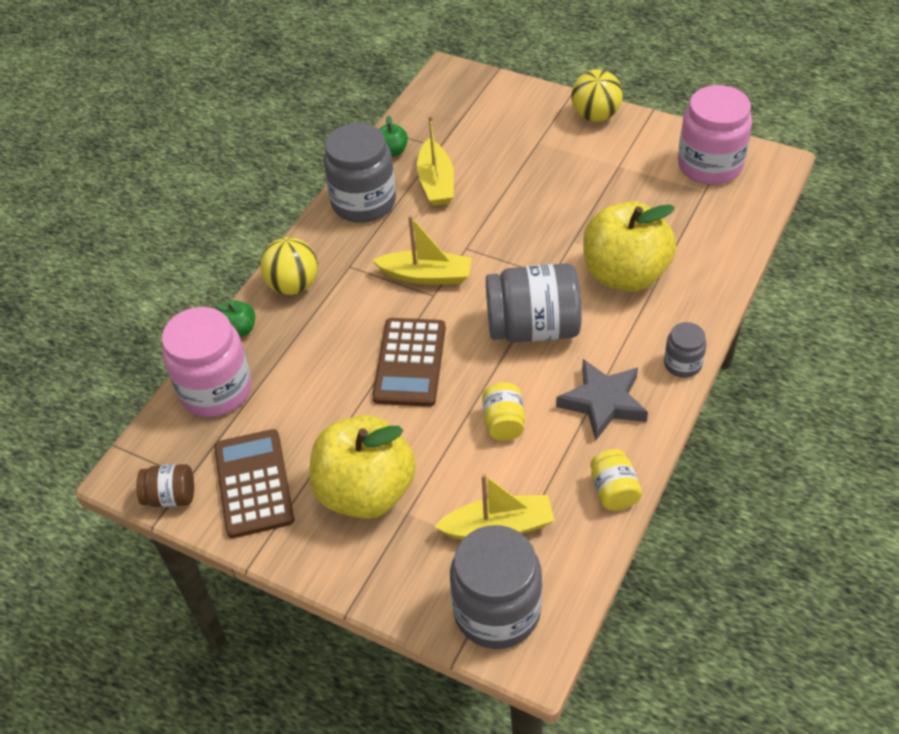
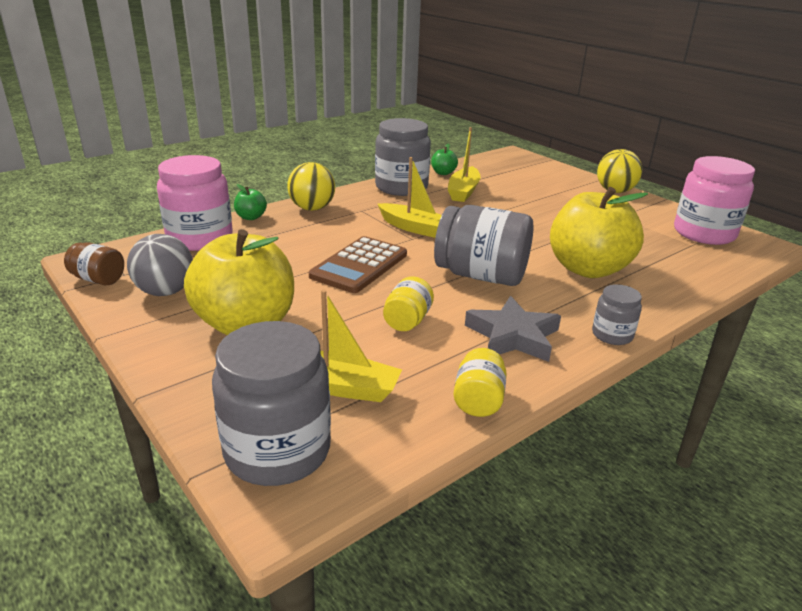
camera: 20 degrees right, 20 degrees down
(253, 483) = (165, 292): brown calculator -> grey ball

